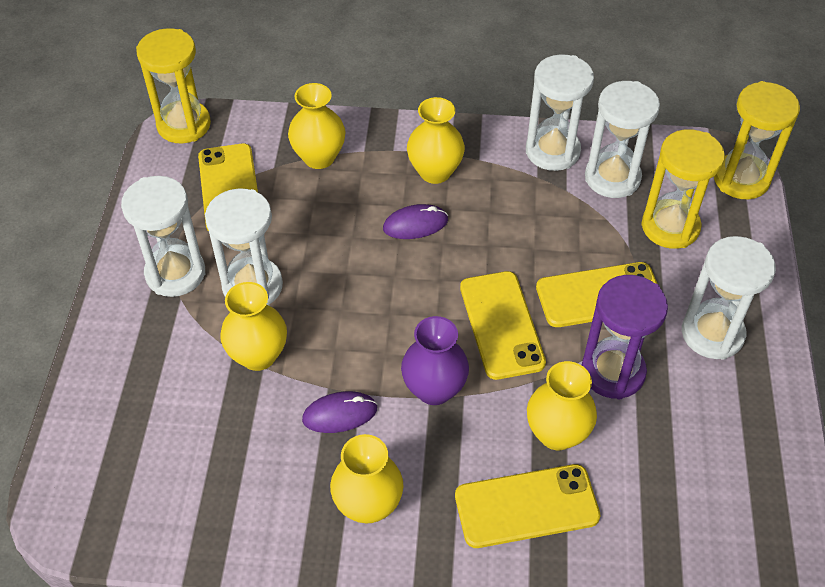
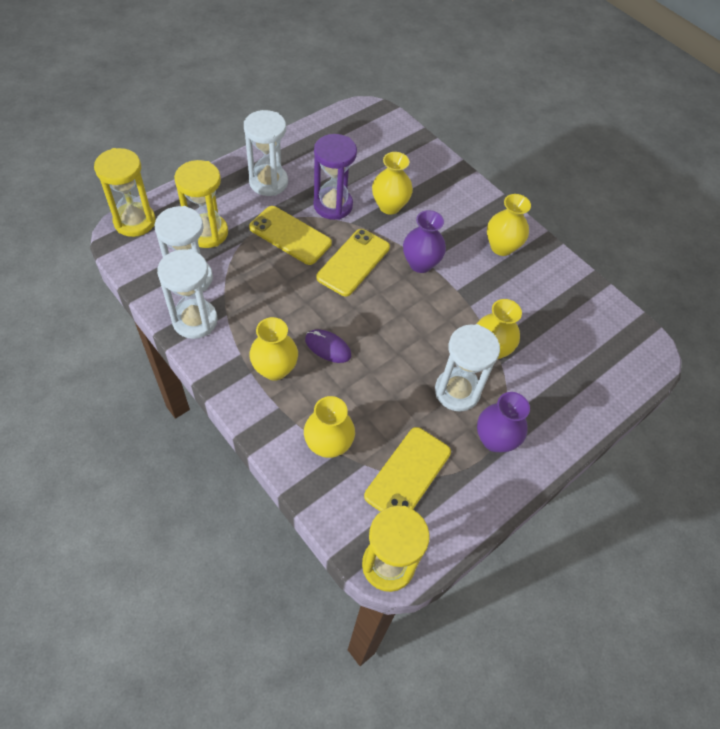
camera: 140 degrees left, 5 degrees up
(175, 273) = (495, 440): white hourglass -> purple vase
(340, 414) = (476, 290): purple mouse -> none
(526, 506) = (436, 196): yellow phone -> none

